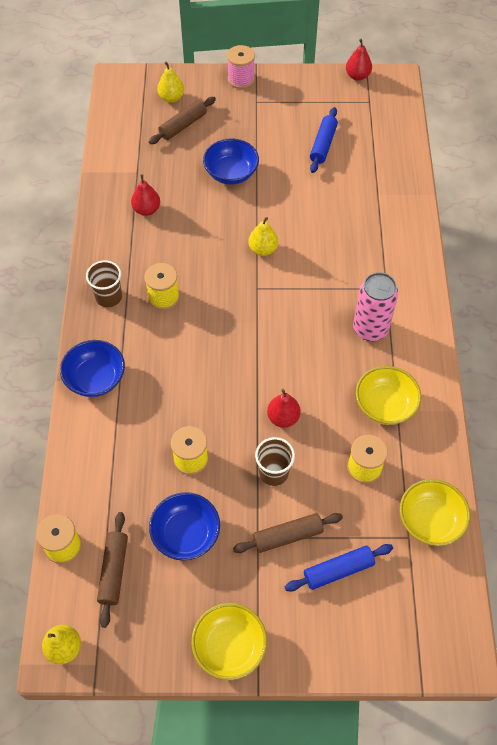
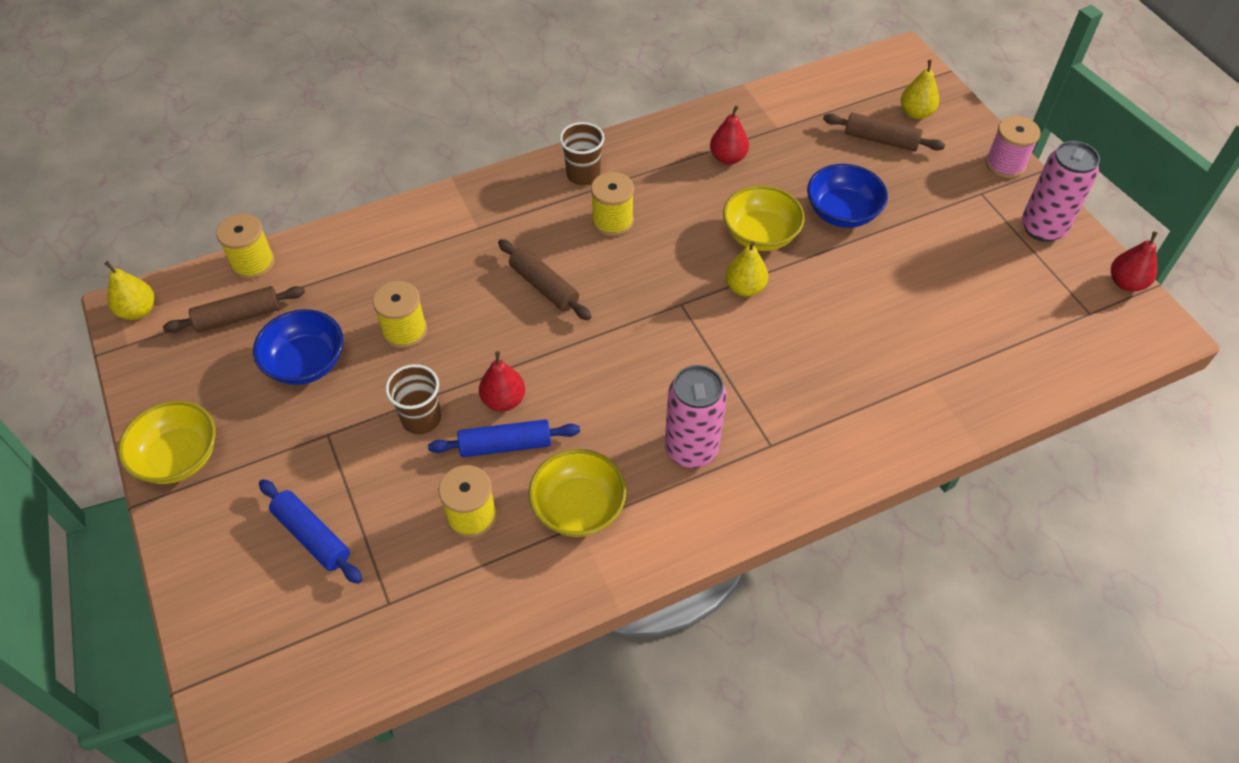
camera: 65 degrees right, 5 degrees down
(95, 378) = (469, 207): blue bowl -> none
(287, 536) = (340, 464): brown rolling pin -> brown rolling pin (544, 286)
(299, 89) = (1042, 228): none -> pink can
(323, 145) = (966, 288): blue rolling pin -> blue rolling pin (505, 445)
(430, 520) = (424, 622): yellow bowl -> yellow bowl (760, 235)

